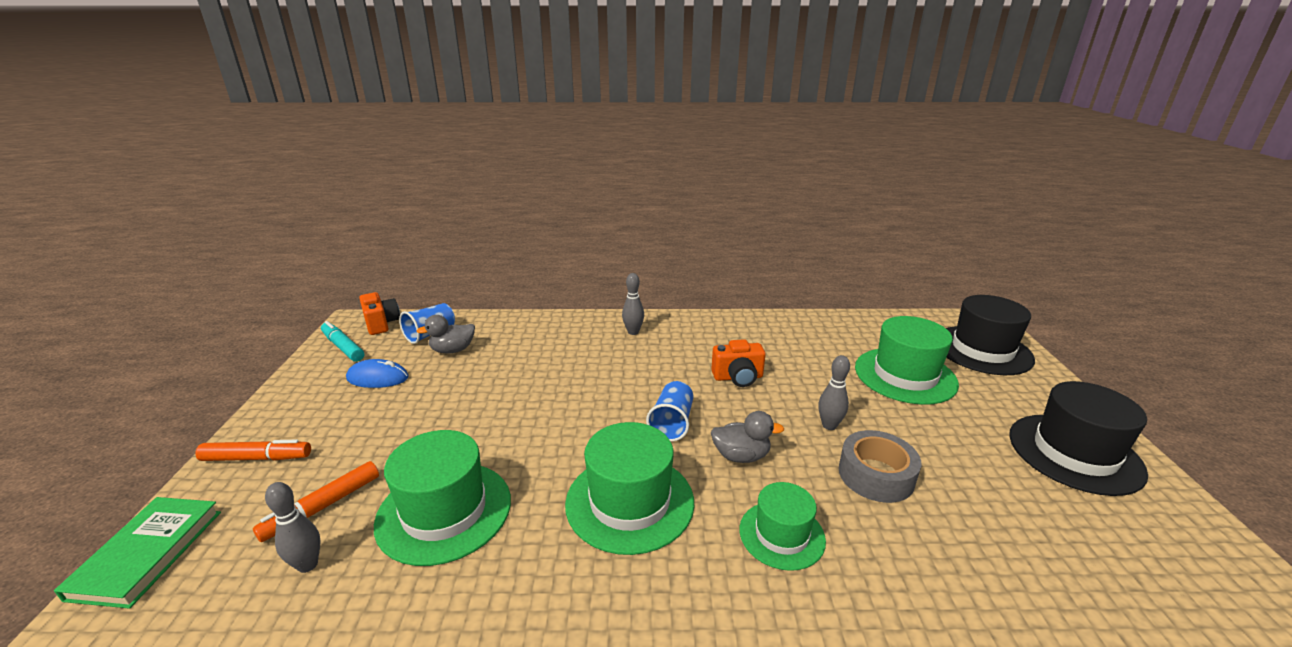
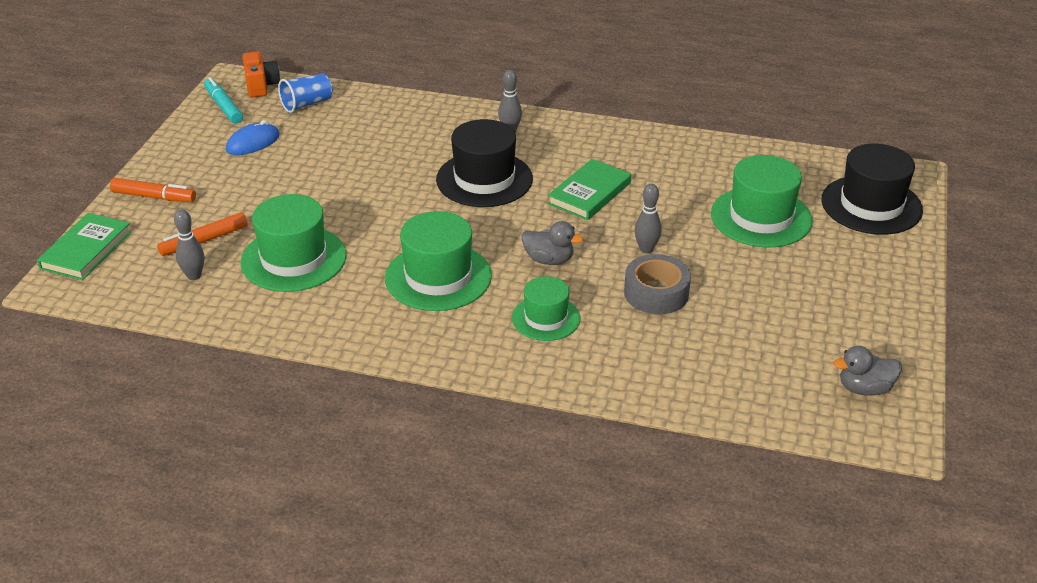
camera: 15 degrees right, 10 degrees up
(377, 378) = (253, 143): blue mouse -> blue mouse turned 60 degrees counterclockwise
(453, 350) = (325, 125): grey duck -> grey duck (865, 388)
(672, 423) = (503, 224): blue cup -> none
(738, 377) = (589, 193): orange camera -> green book
(1074, 453) = (857, 308): black hat -> black hat (484, 179)

